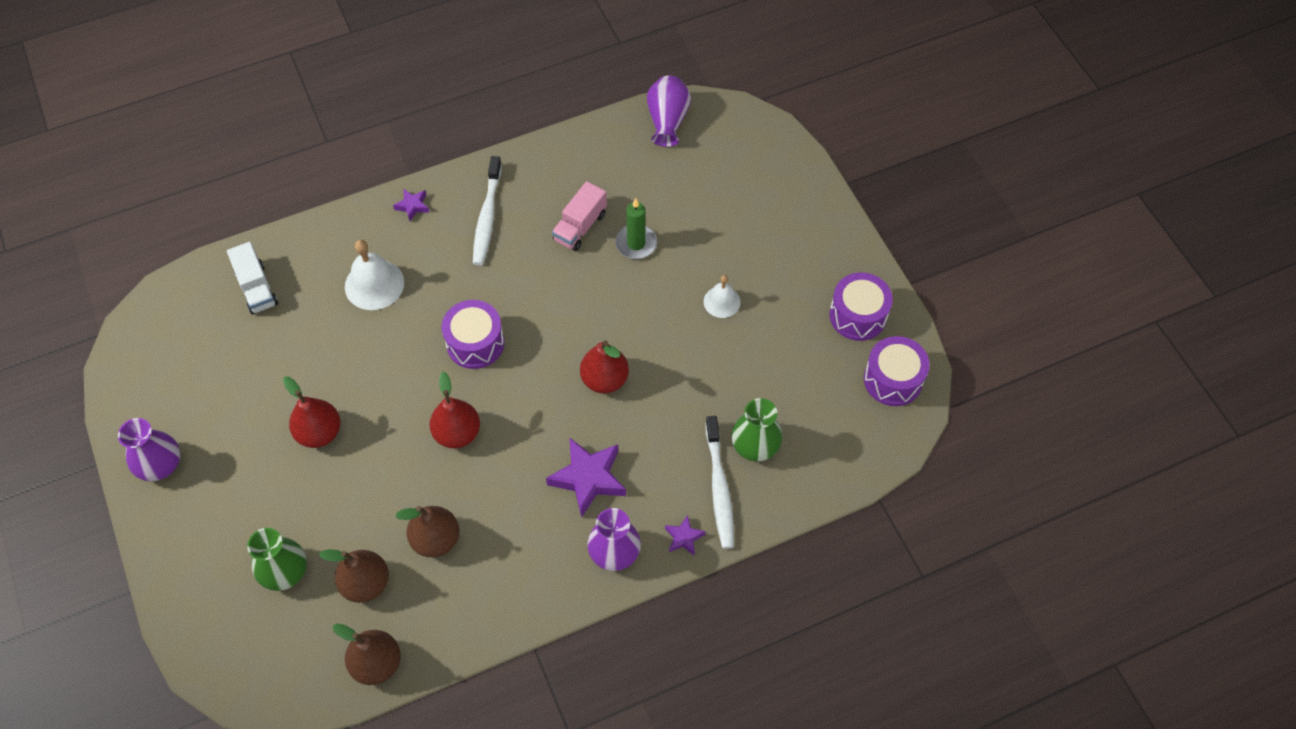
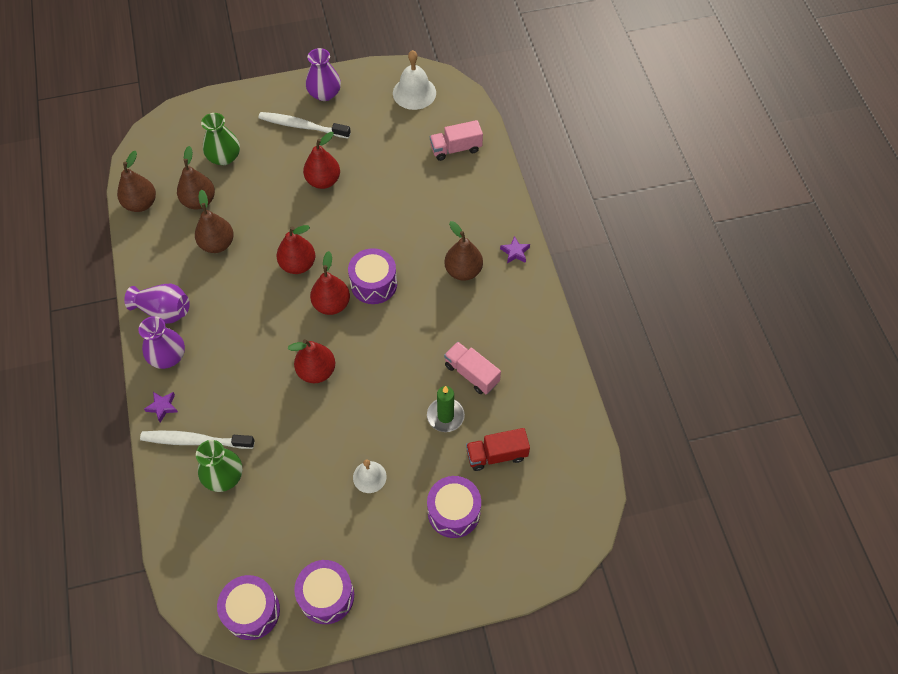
camera: 100 degrees right, 0 degrees up
(257, 288) = (456, 148): white truck -> pink truck
(374, 284) = (443, 221): white bell -> white bell (414, 93)
(445, 254) = (463, 271): none -> brown pear
(487, 217) = (494, 304): white toothbrush -> white toothbrush (302, 126)
(511, 383) = (331, 304): none -> red pear
(588, 478) = (233, 347): purple star -> none
(667, 121) = (581, 466): purple vase -> purple vase (164, 311)
(671, 192) = (496, 455): none -> red truck
(742, 220) = (454, 512): none -> purple drum

